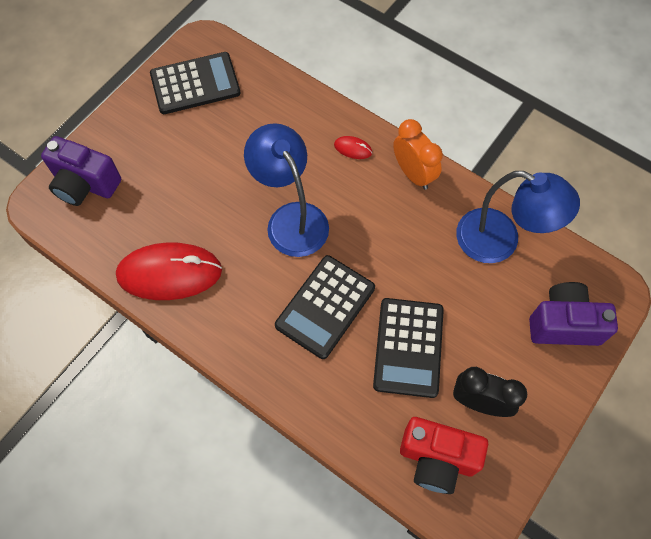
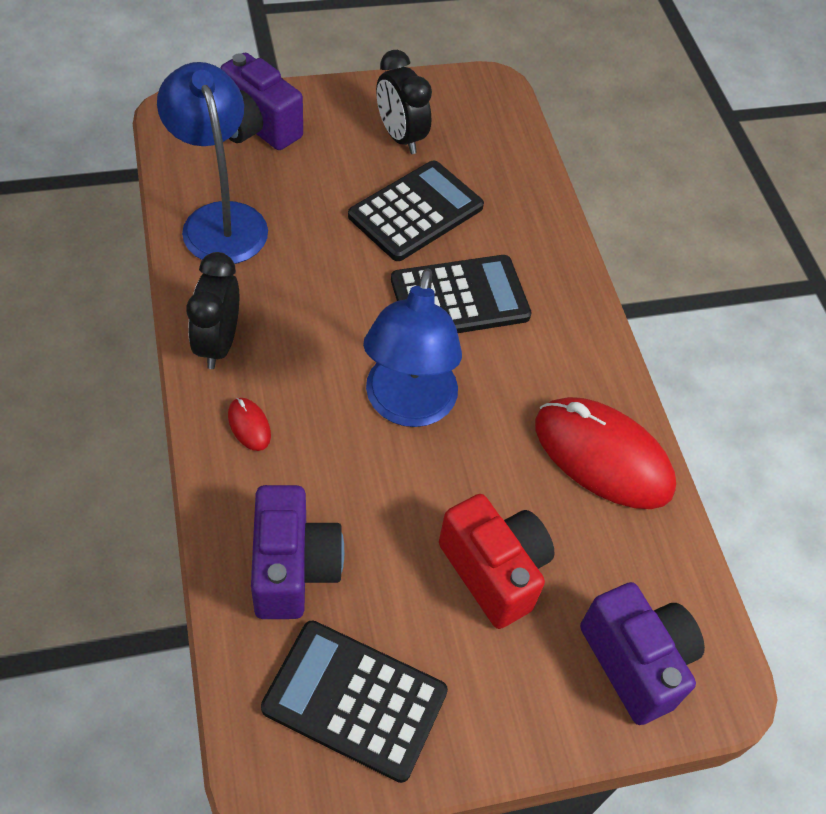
camera: 145 degrees left, 10 degrees down
(268, 108) = (293, 568): none -> purple camera
(413, 174) = (218, 343): orange clock -> black clock
(437, 459) = (480, 133): red camera -> red camera (494, 571)

